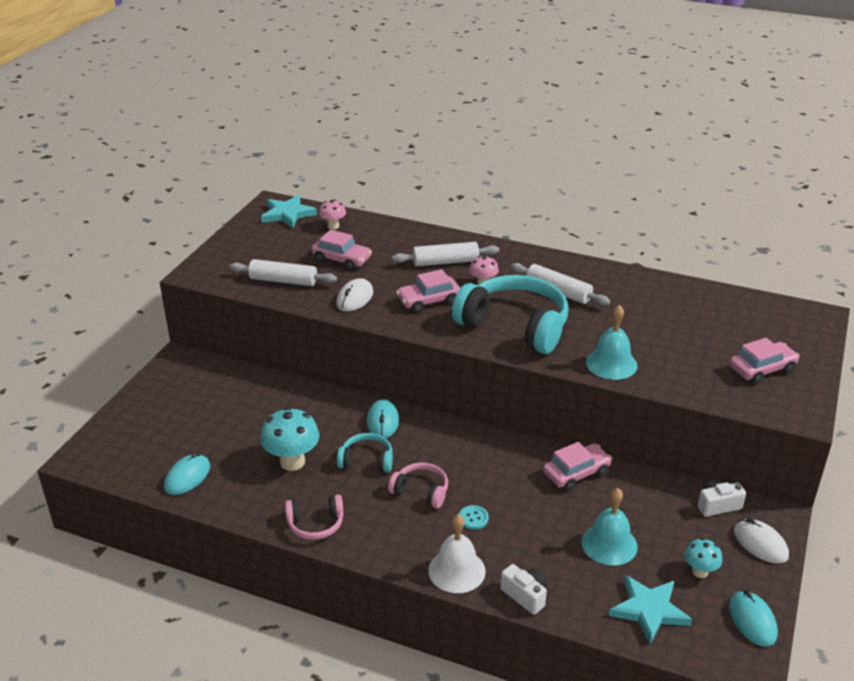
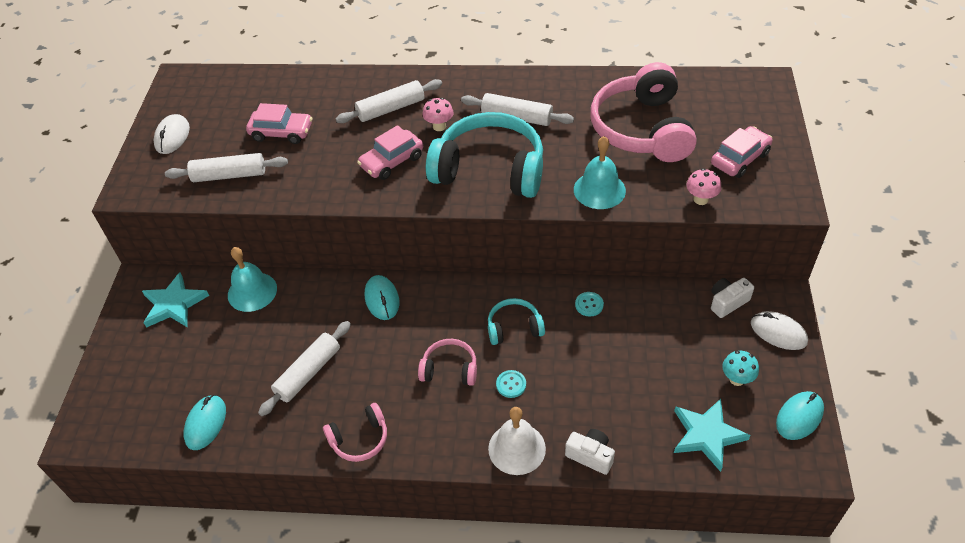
camera: 15 degrees left, 15 degrees up
(287, 214) = (200, 88): turquoise star -> turquoise star (174, 304)
(292, 462) = (308, 373): turquoise mushroom -> white rolling pin
(333, 226) = (256, 92): pink mushroom -> pink mushroom (700, 199)
(354, 298) = (314, 178): white mouse -> white mouse (172, 136)
(366, 460) = (383, 349): turquoise headphones -> turquoise headphones (514, 328)
(576, 473) = (589, 305): pink car -> turquoise button
(609, 544) = (646, 374): turquoise bell -> turquoise bell (252, 291)
(674, 326) = (642, 129): none -> pink headphones
(752, 621) = (799, 417): turquoise mouse -> turquoise mouse turned 75 degrees clockwise

